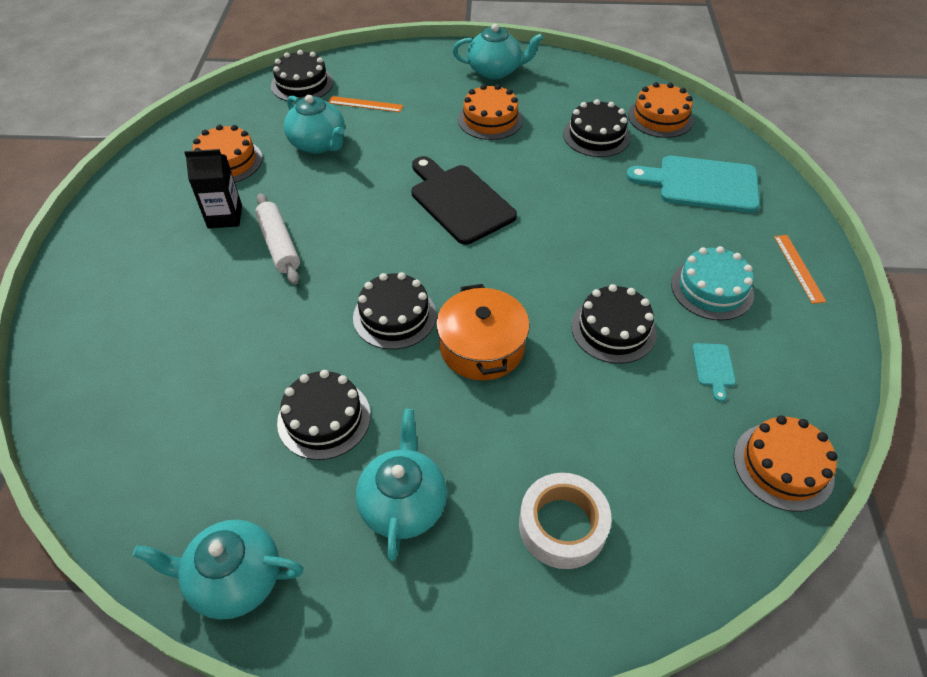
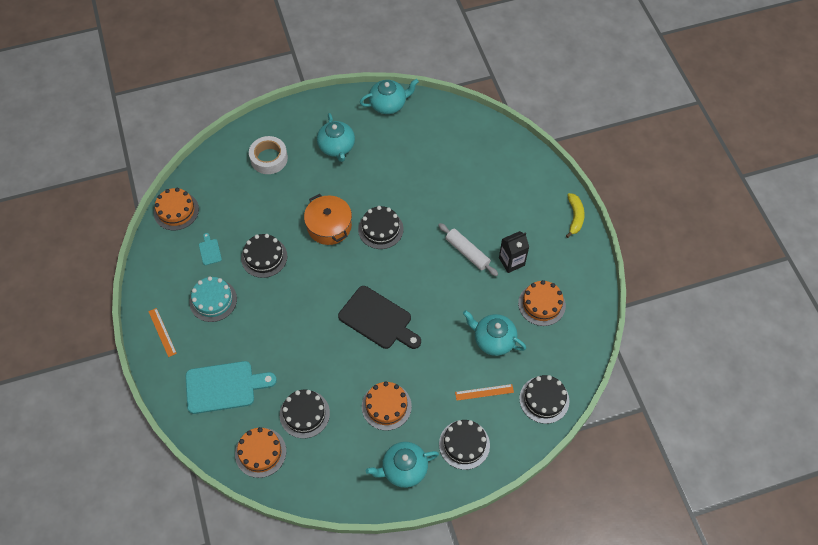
camera: 160 degrees right, 10 degrees up
(81, 246) = (575, 217): none -> yellow banana
(324, 418) = (388, 169): black cake -> black cake (464, 444)

